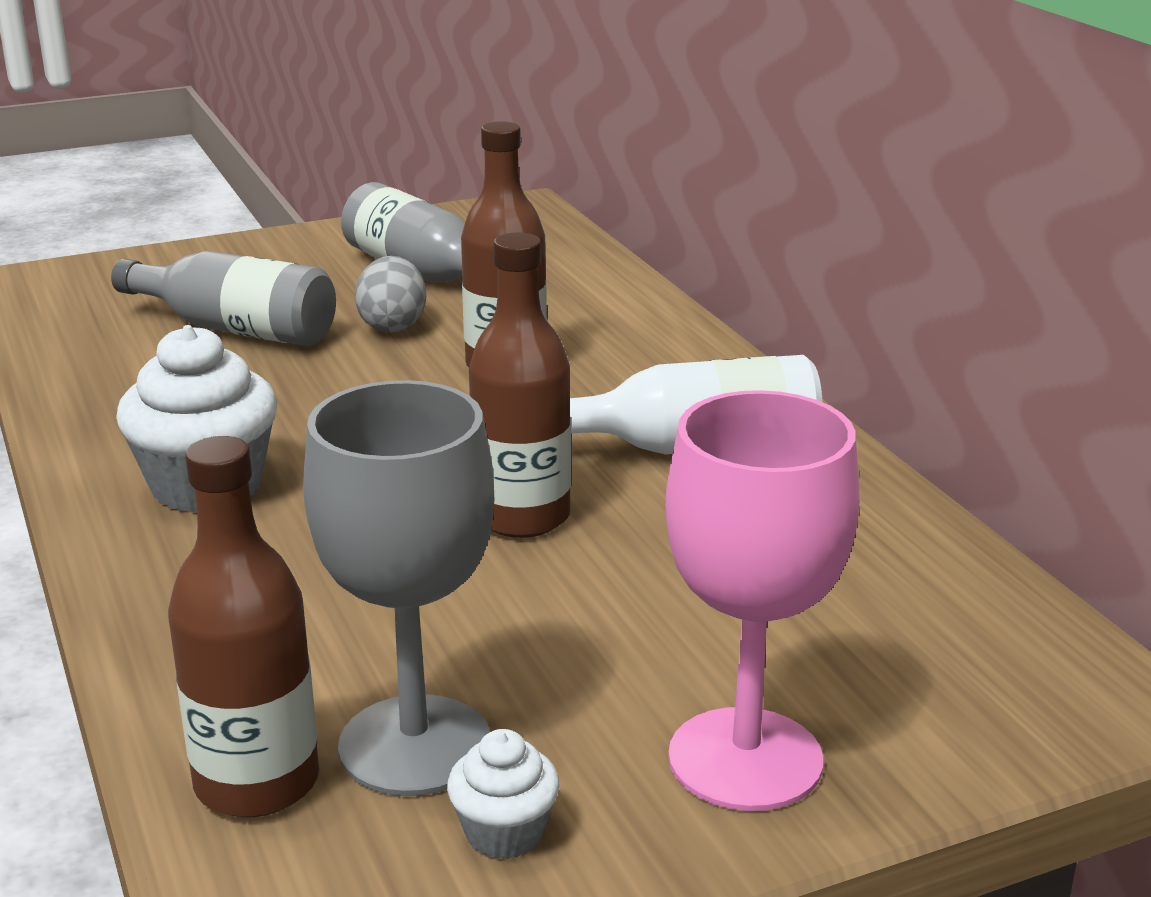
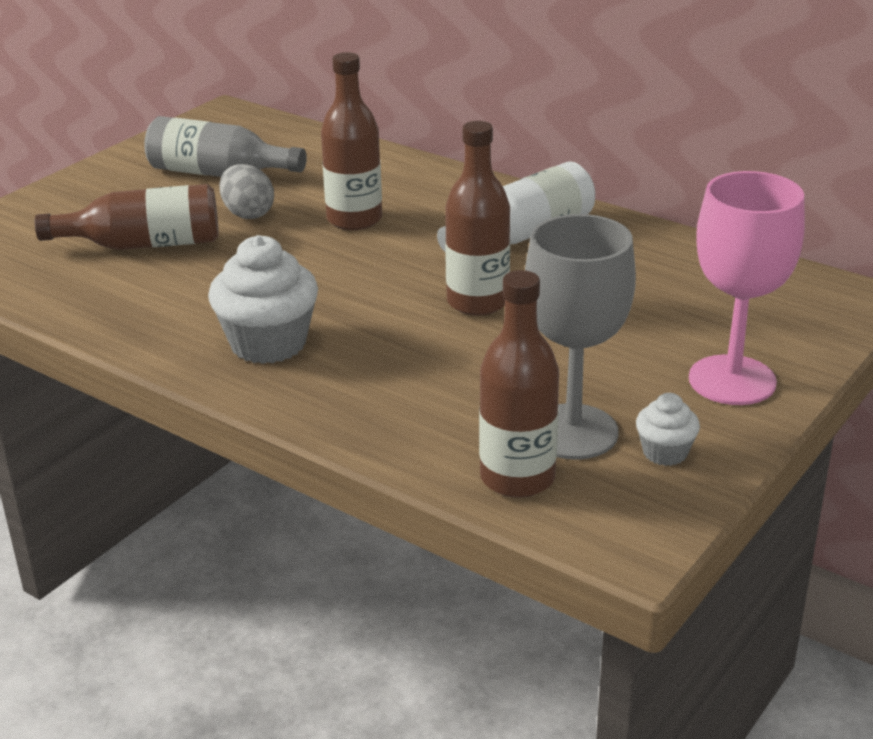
camera: 30 degrees left, 5 degrees up
(236, 329) = (144, 244): grey bottle -> brown bottle

